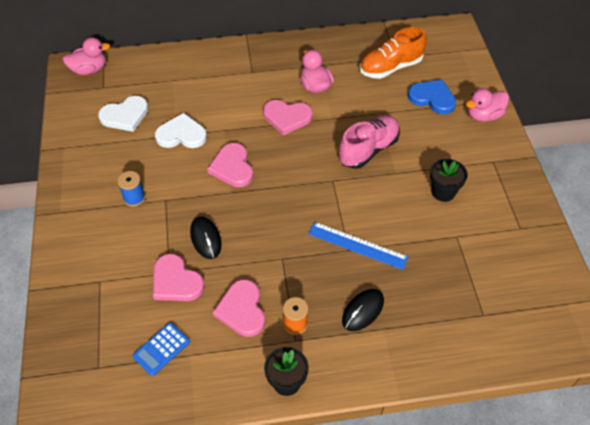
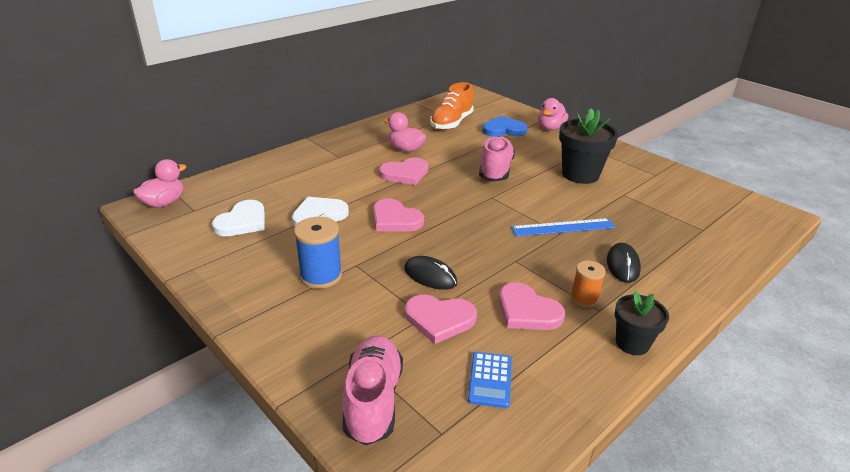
camera: 35 degrees left, 20 degrees down
(81, 319) = (373, 400): none -> pink shoe
(134, 198) = (321, 276): blue spool -> blue spool, size x1.57
(443, 192) = (580, 174): black flower pot -> black flower pot, size x1.65

